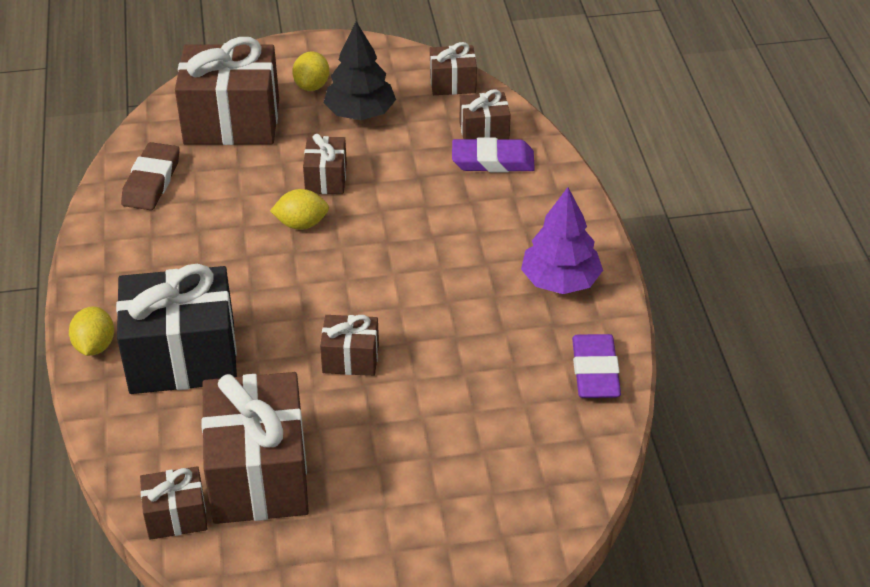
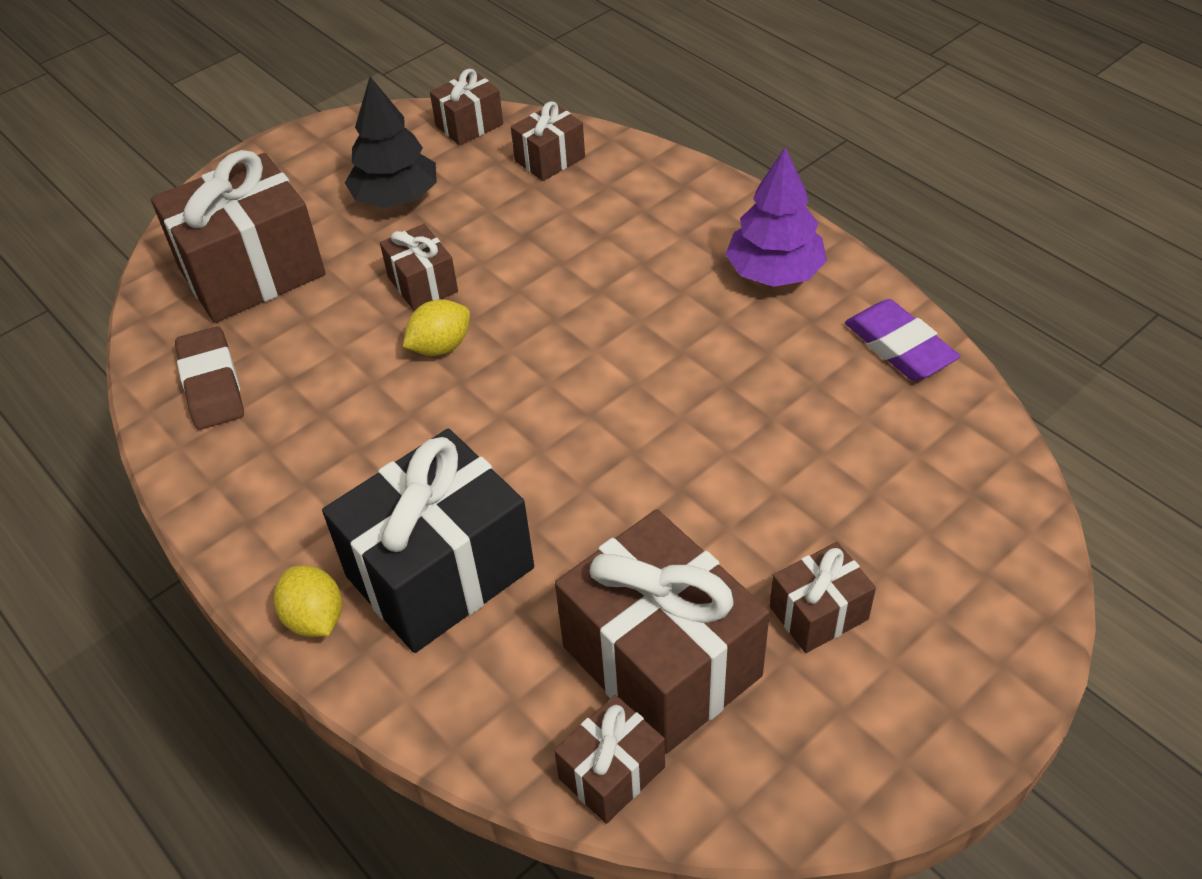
camera: 30 degrees left, 5 degrees up
(312, 86) = (313, 193): yellow lemon -> none
(350, 358) = (637, 467): brown gift -> brown gift (818, 613)
(493, 161) = (587, 184): purple eraser -> none

